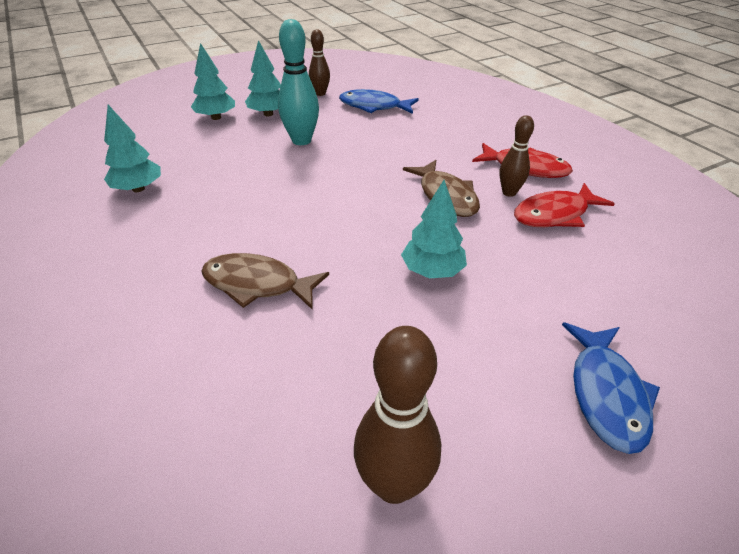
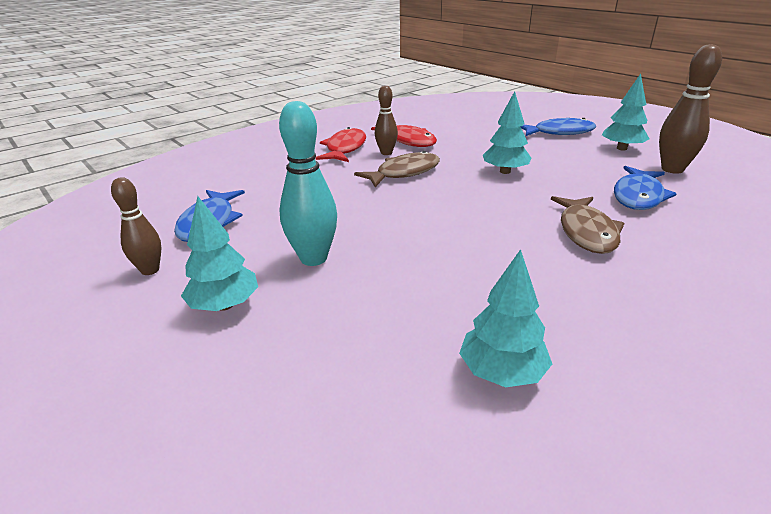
camera: 100 degrees left, 10 degrees down
(216, 117) = (235, 364): turquoise tree -> turquoise tree (621, 148)
(315, 373) = (638, 196): none -> blue fish

